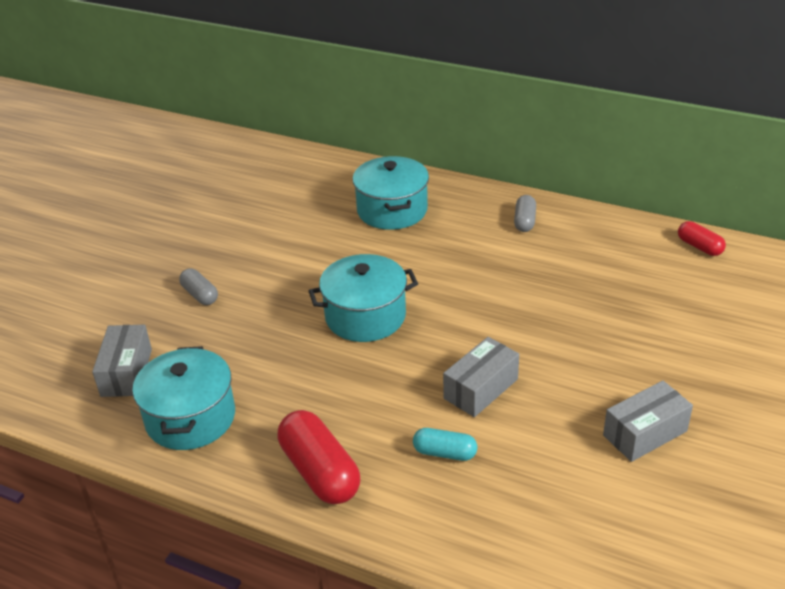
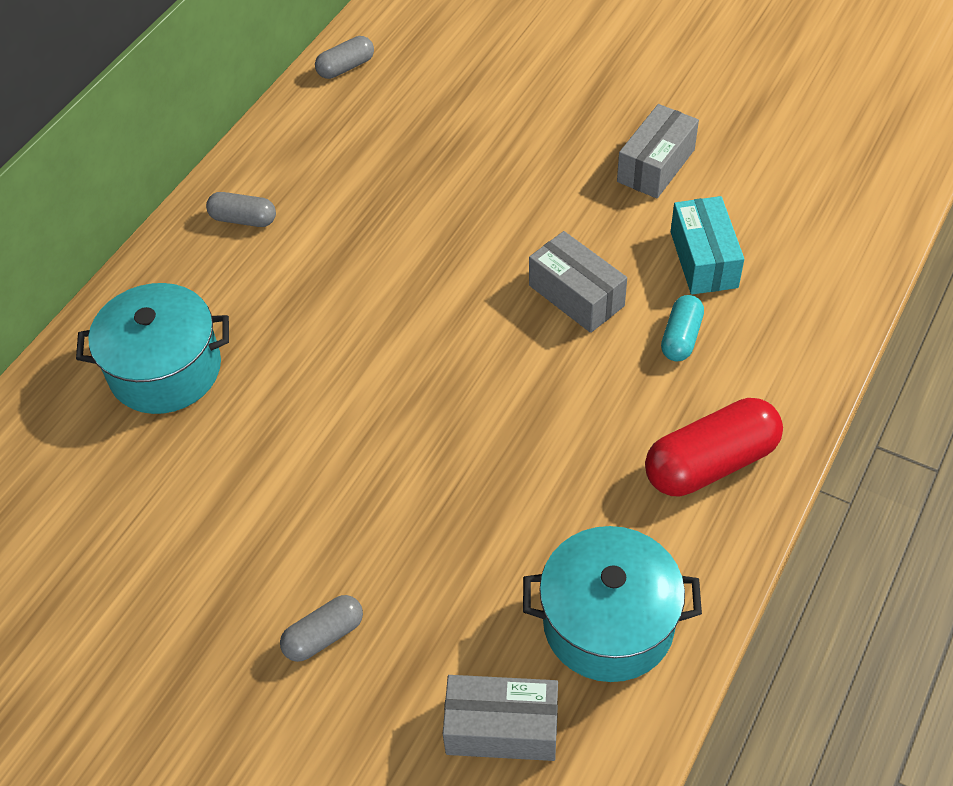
camera: 85 degrees left, 15 degrees up
(365, 316) = (418, 410): turquoise pot -> none
(535, 467) = (703, 259): none -> turquoise box
(645, 433) = (656, 165): grey box -> grey box turned 60 degrees clockwise
(699, 247) = (346, 67): red capsule -> grey capsule

